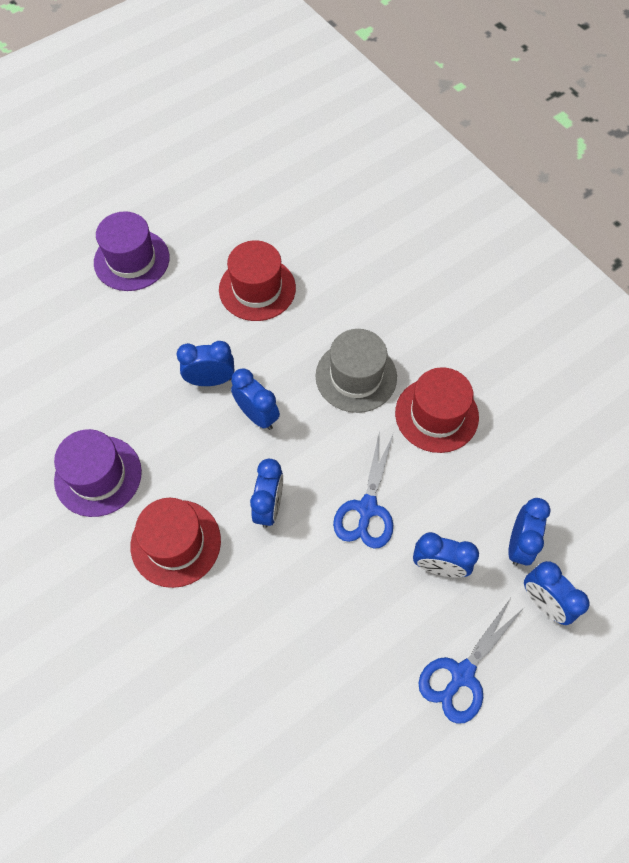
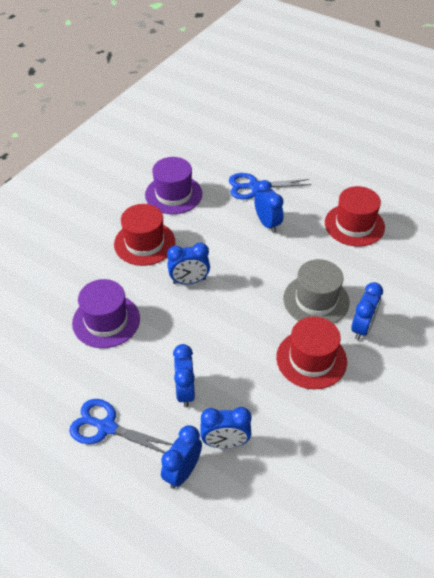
camera: 70 degrees right, 15 degrees down
(131, 260) = (334, 158): purple hat -> purple hat (106, 321)
(257, 415) = (254, 255): blue clock -> blue clock (362, 328)
(367, 508) = (212, 336): blue scissors -> blue scissors (254, 186)

